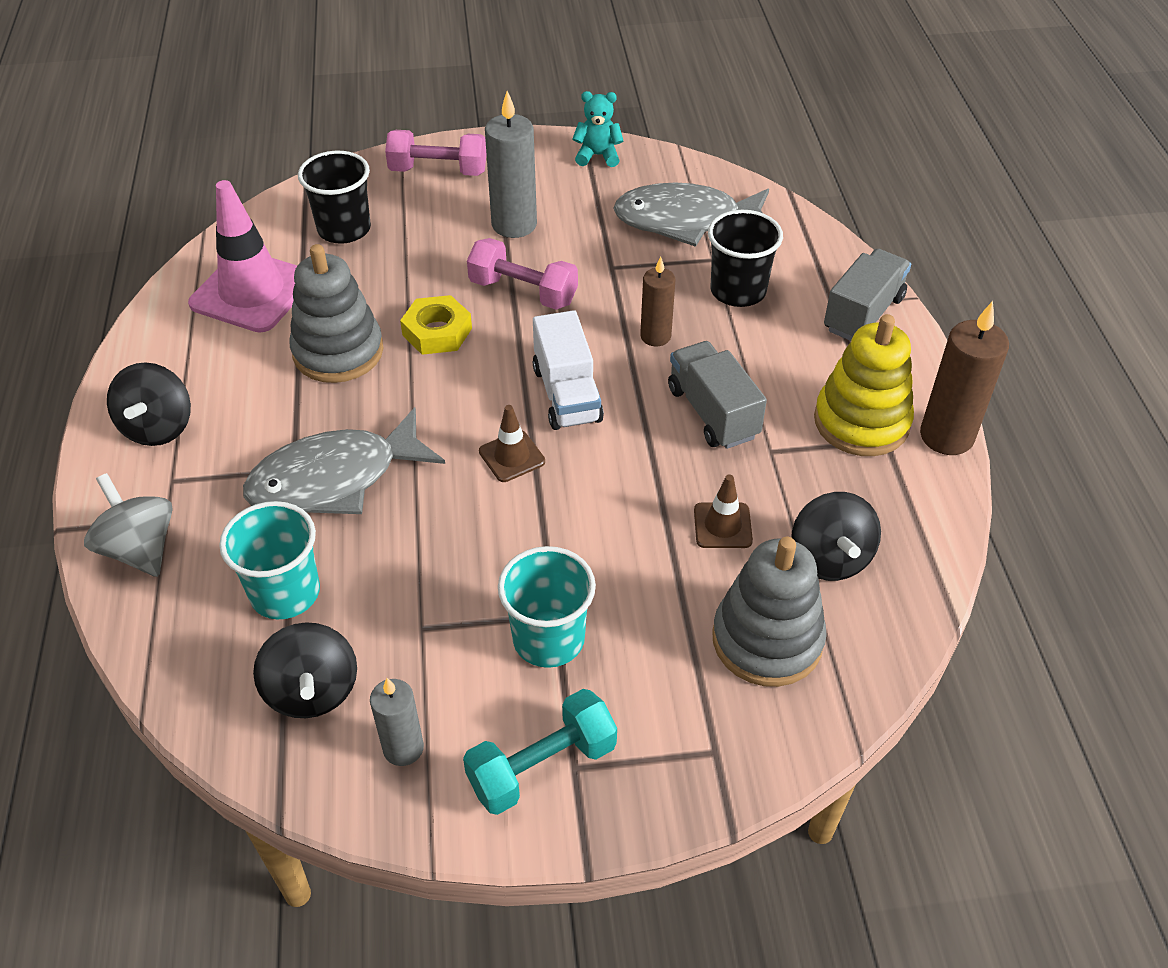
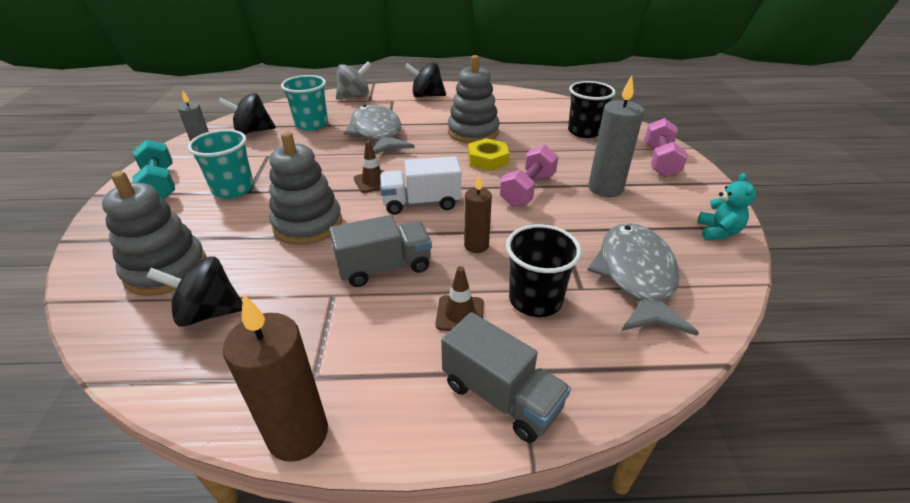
camera: 95 degrees right, 10 degrees down
(252, 292) = (523, 110): pink traffic cone -> none
(636, 509) = (308, 224): none -> grey stacking toy
(722, 526) = (272, 260): brown traffic cone -> brown traffic cone (460, 314)
(861, 422) = (343, 362): yellow stacking toy -> none

